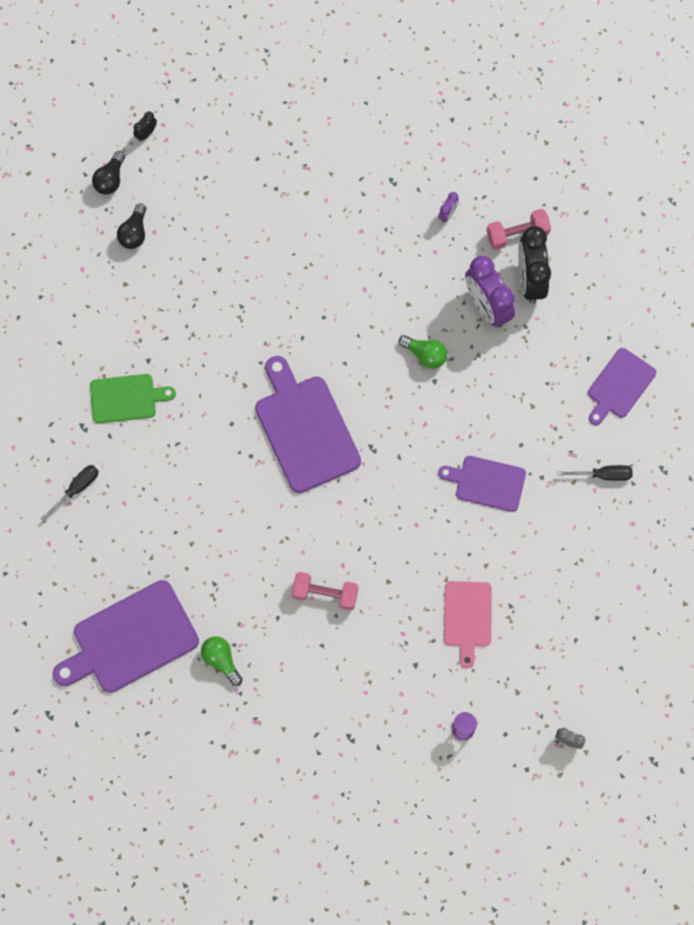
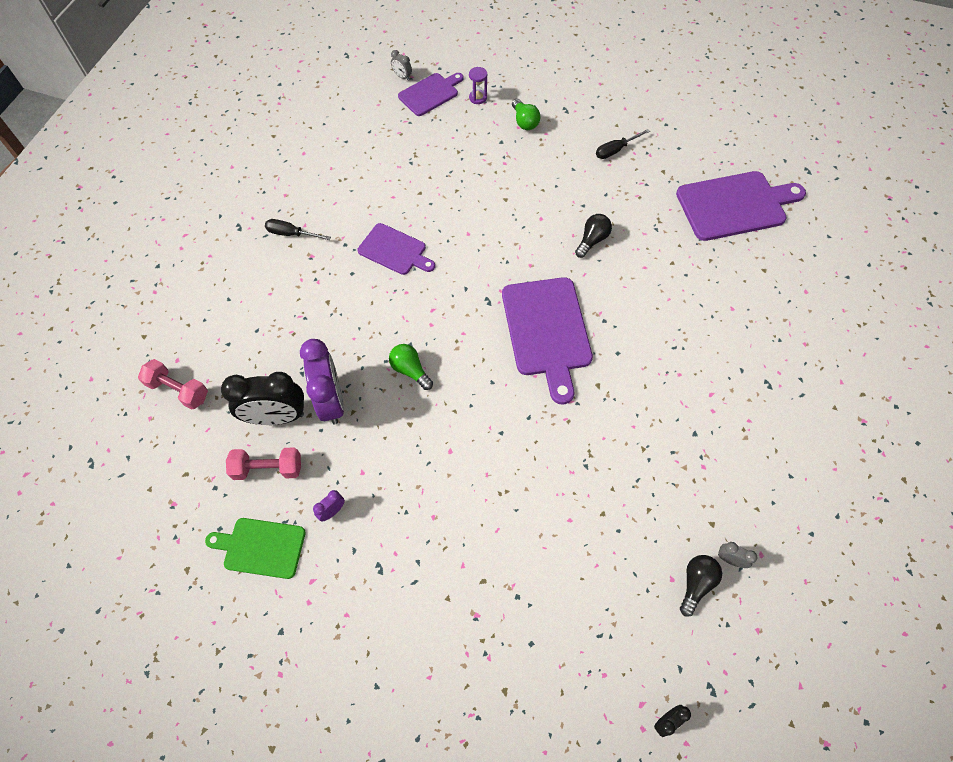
camera: 165 degrees left, 10 degrees down
(76, 489) = (777, 330): black screwdriver -> black screwdriver (615, 150)
(108, 259) = (730, 559): none -> grey clock
(110, 179) = (719, 665): black light bulb -> black light bulb (592, 240)
(126, 398) = (721, 401): green cutting board -> green cutting board (261, 547)
(221, 660) = (659, 176): green light bulb -> green light bulb (524, 122)
(325, 594) = (561, 202): pink dumbbell -> pink dumbbell (178, 390)
(467, 617) = (448, 162): pink cutting board -> none
(530, 280) = (277, 417): black clock -> black clock turned 75 degrees clockwise
(619, 385) = (240, 300): purple cutting board -> purple cutting board (430, 94)

